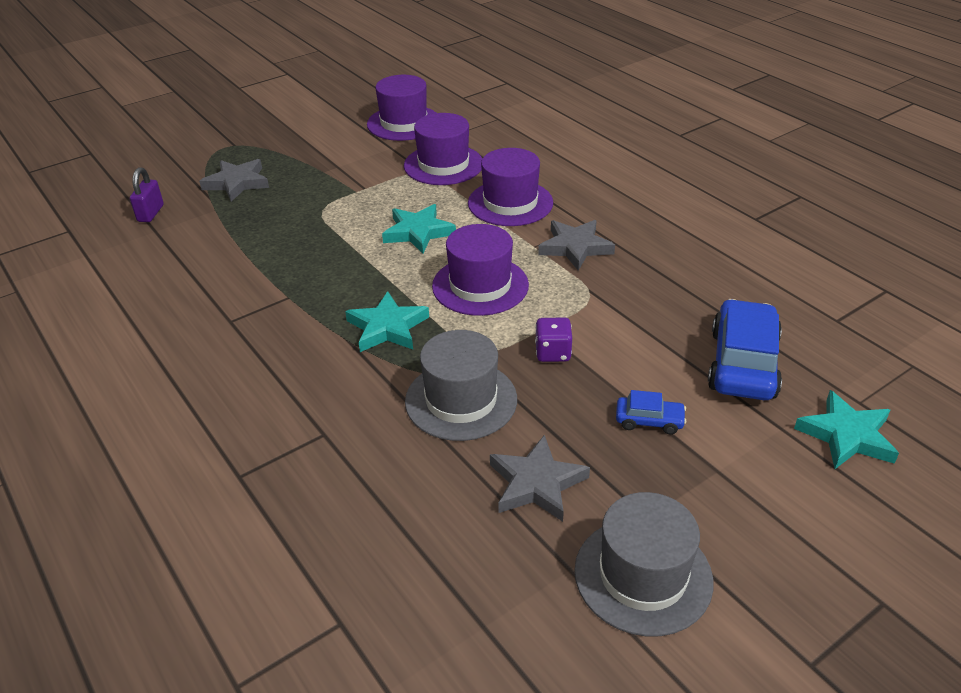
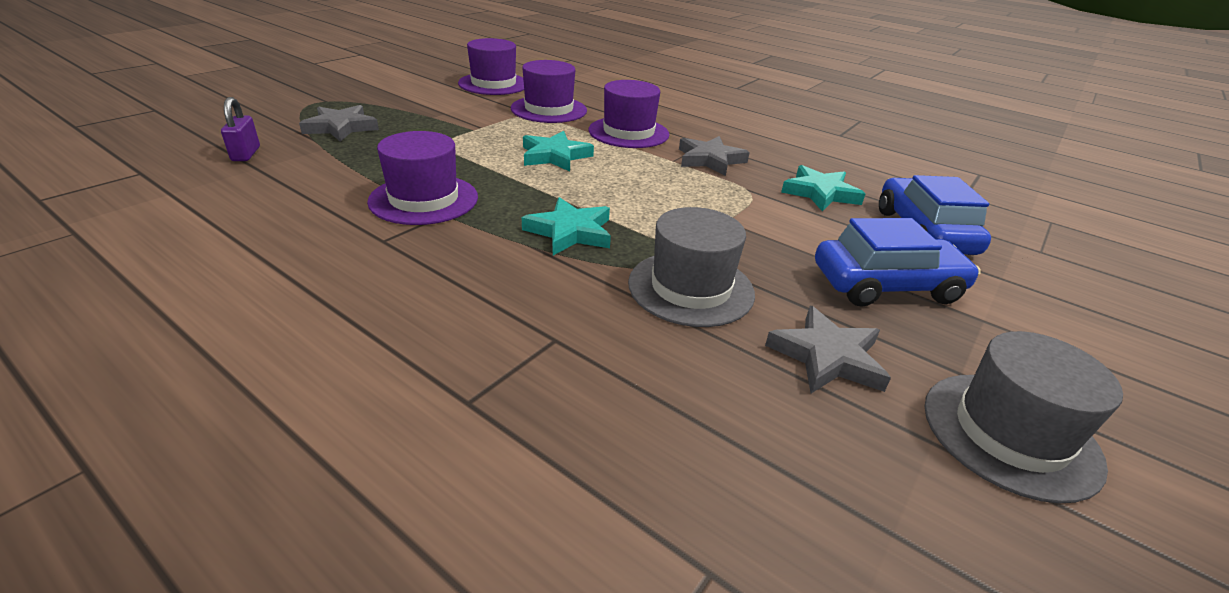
camera: 20 degrees left, 5 degrees down
(480, 285) = (643, 192): purple hat -> purple hat (424, 199)
(553, 353) = (752, 239): purple dice -> none
(649, 421) = (886, 285): blue car -> blue car, size x2.06
(846, 435) = (1058, 277): turquoise star -> turquoise star (820, 193)

